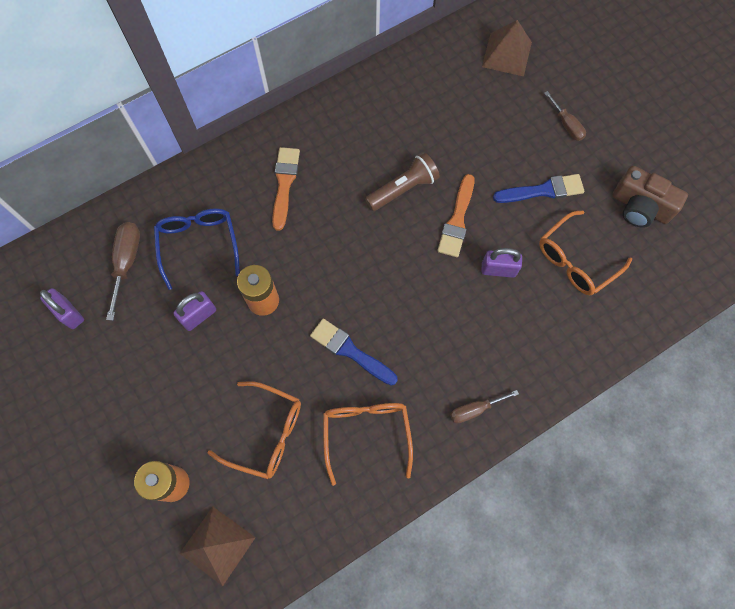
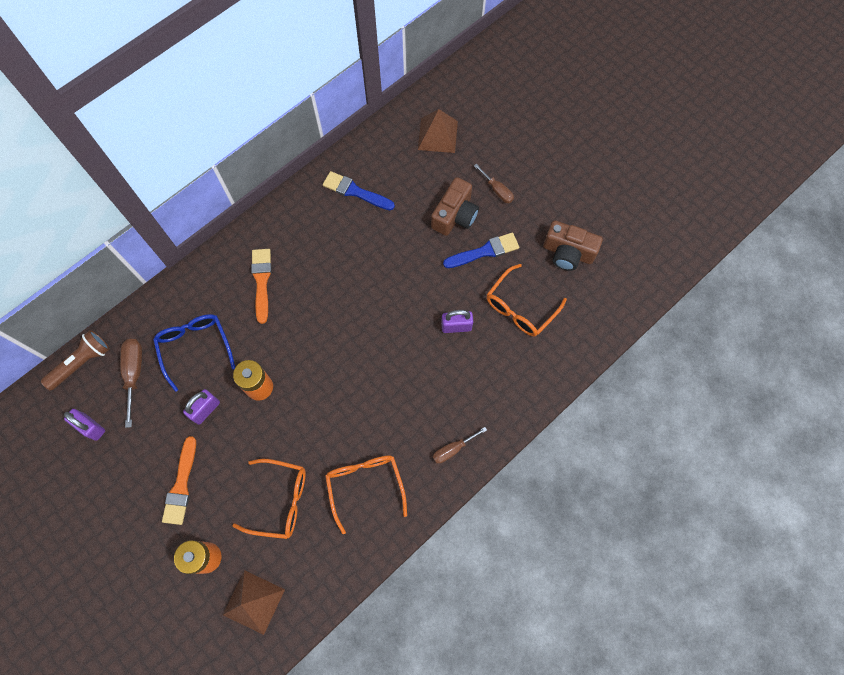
camera: 10 degrees left, 0 degrees up
(350, 351) = (341, 418): blue brush -> blue brush (355, 191)
(403, 189) = (365, 269): brown flashlight -> brown flashlight (81, 363)
(457, 220) = (415, 289): orange brush -> orange brush (181, 485)
(514, 145) = (455, 215): none -> brown camera

